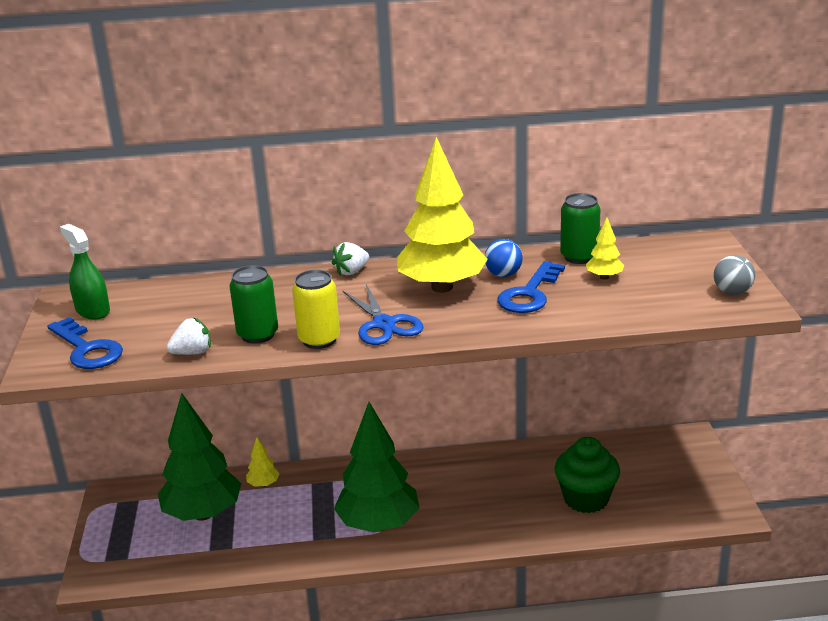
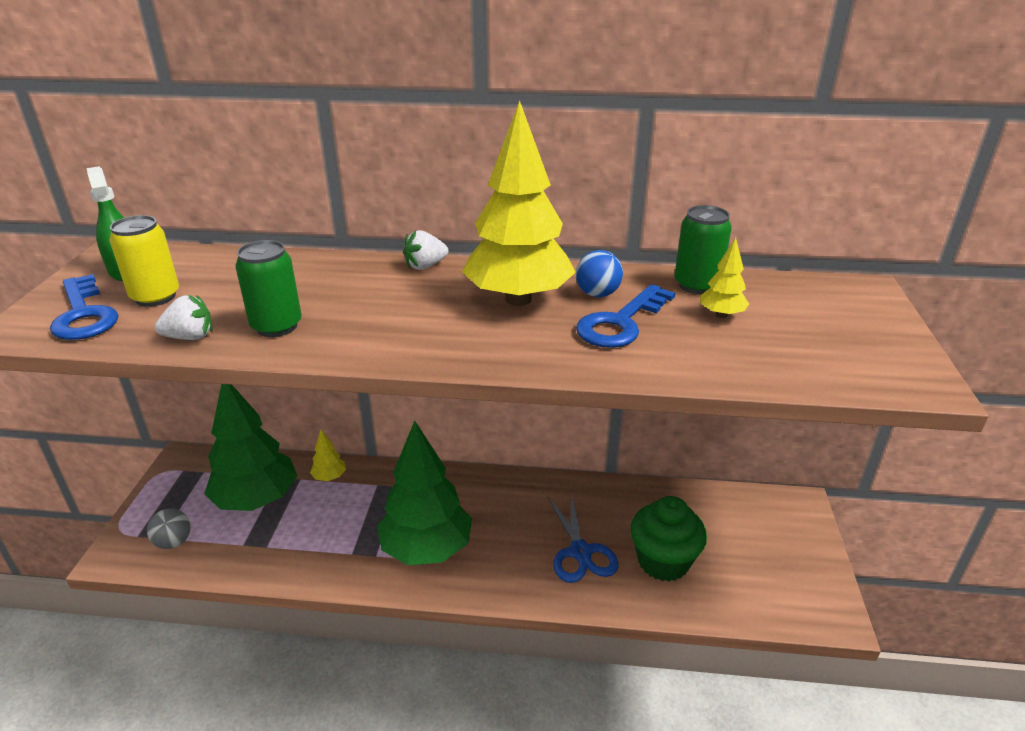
camera: 10 degrees right, 5 degrees up
(319, 340) = (341, 344): yellow can -> yellow can (155, 297)
(384, 324) = (428, 336): blue scissors -> blue scissors (580, 552)
(732, 292) = (889, 360): grey ball -> grey ball (174, 542)

